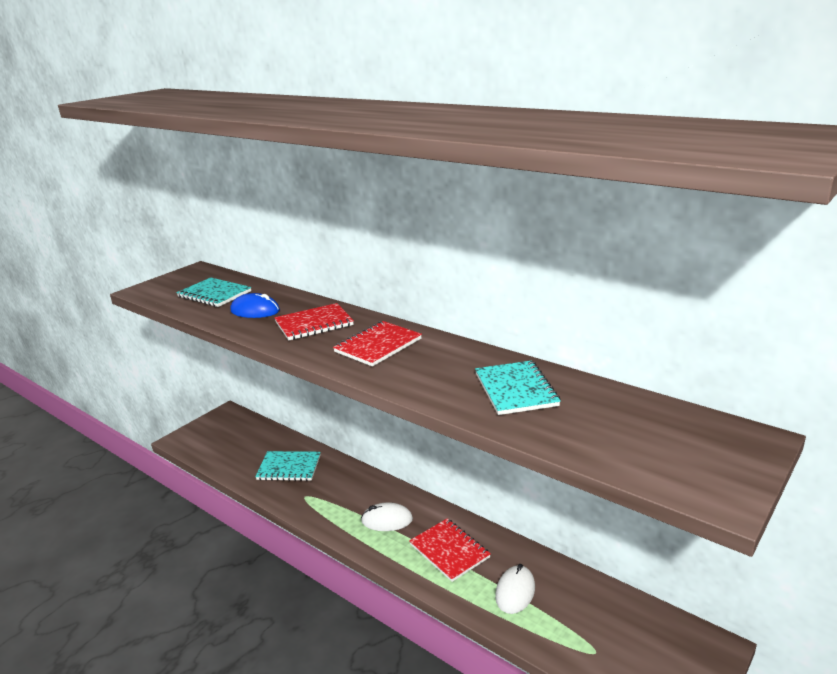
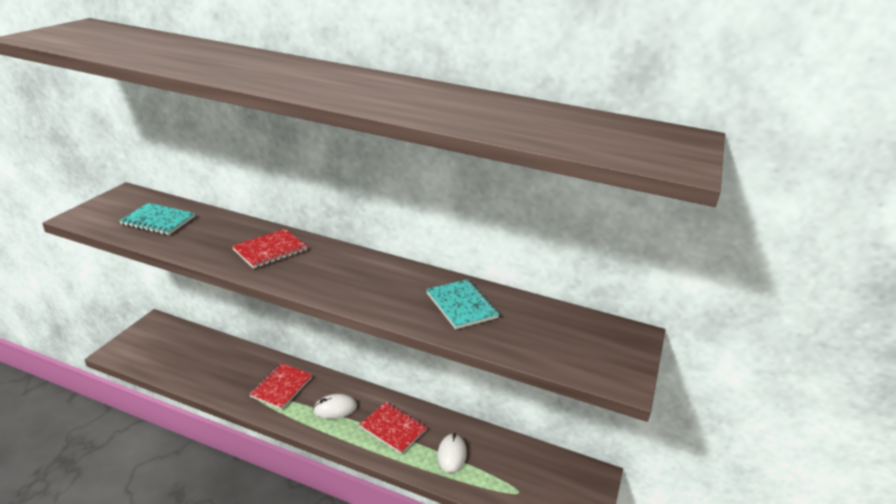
camera: 20 degrees left, 5 degrees up
(255, 311) = (207, 238): blue mouse -> none
(289, 467) = (233, 370): turquoise notebook -> none
(378, 345) = (336, 270): red notebook -> red notebook (281, 387)

